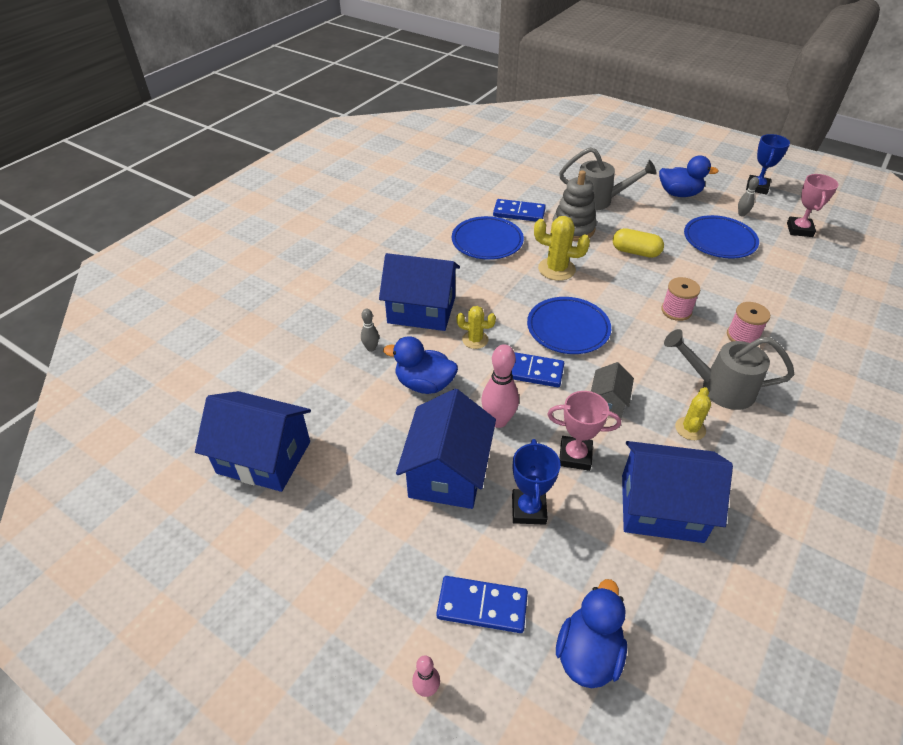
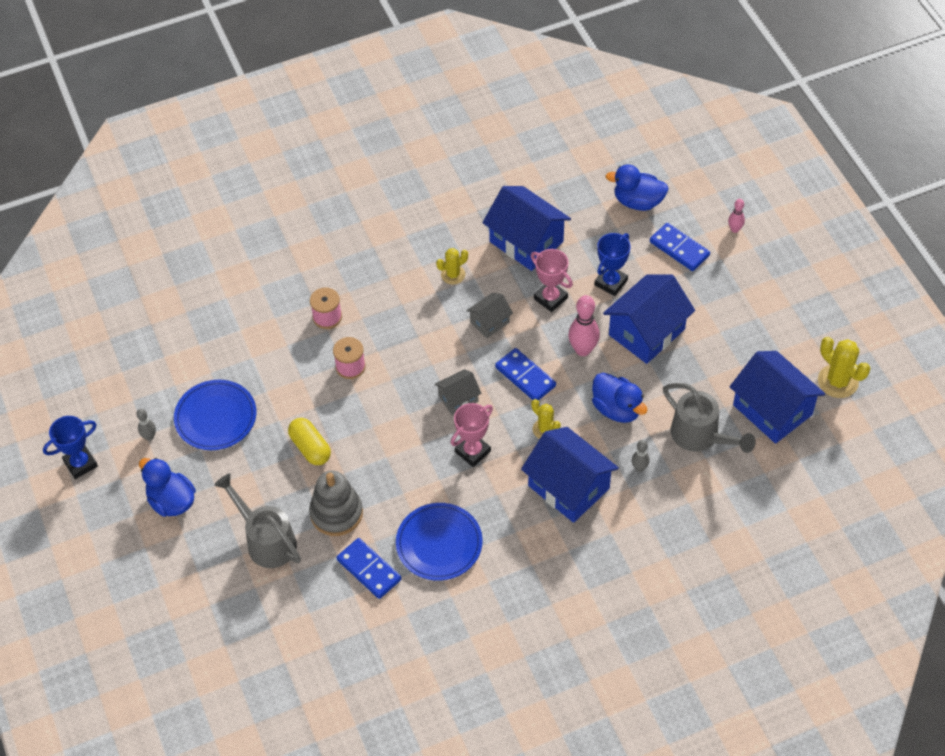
camera: 145 degrees left, 10 degrees up
(556, 269) = (405, 468): yellow cactus -> yellow cactus (838, 381)
(568, 328) = (458, 398): blue plate -> grey house
(588, 653) = (638, 202): blue duck -> blue duck turned 45 degrees clockwise
(719, 388) = (398, 289): grey watering can -> grey watering can (700, 436)
(799, 230) = (125, 387): pink trophy -> pink trophy (473, 451)

